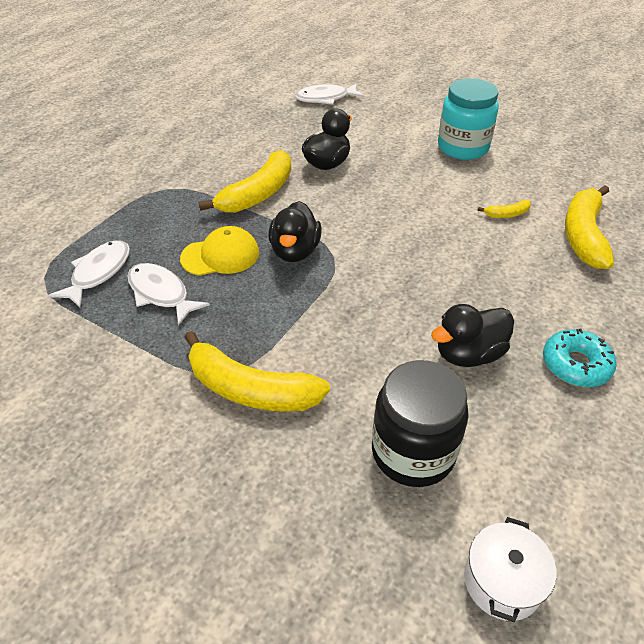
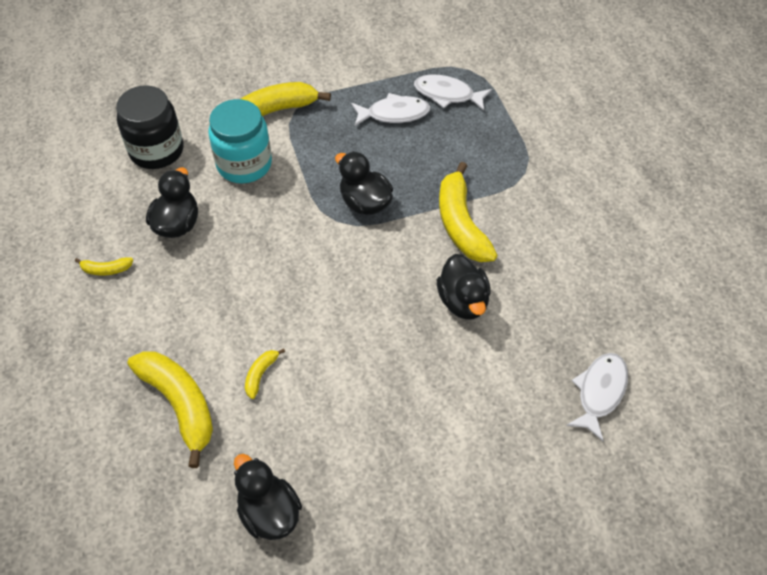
camera: 130 degrees right, 10 degrees up
(98, 273) = (447, 94): white fish -> white fish turned 135 degrees clockwise
(220, 255) = (403, 160): yellow cap -> none
(463, 148) = (385, 438): turquoise jar -> turquoise jar (244, 164)
(502, 581) = (70, 134): white pot -> none
(568, 162) = (269, 512): none -> black duck
(575, 365) = (106, 269): turquoise donut -> yellow banana

